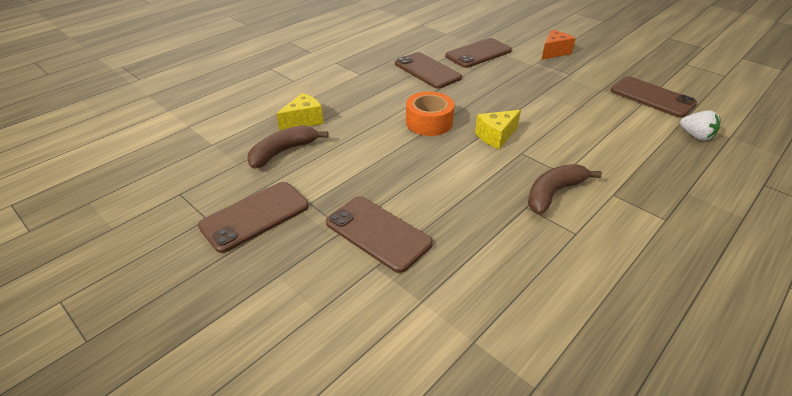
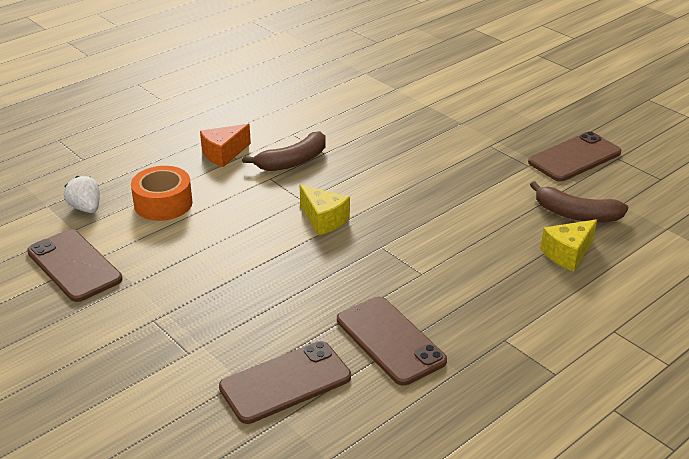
camera: 175 degrees left, 5 degrees down
(283, 152) = (576, 214): brown banana -> brown banana turned 60 degrees clockwise
(378, 233) = (461, 141): brown phone -> none
(429, 122) = (402, 243): orange tape -> orange tape (163, 203)
(496, 136) = (323, 220): yellow cheese -> yellow cheese turned 75 degrees clockwise
(554, 52) = (140, 377): orange cheese -> orange cheese (223, 154)

